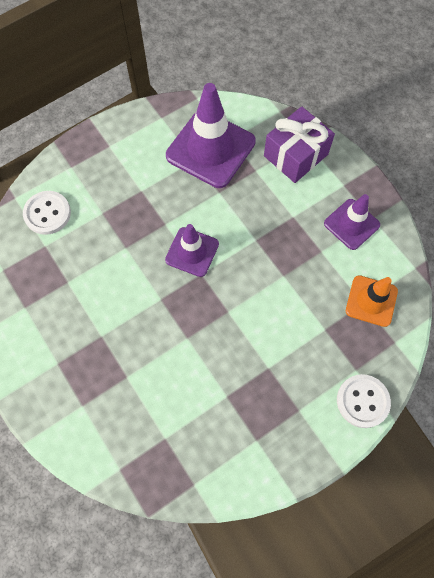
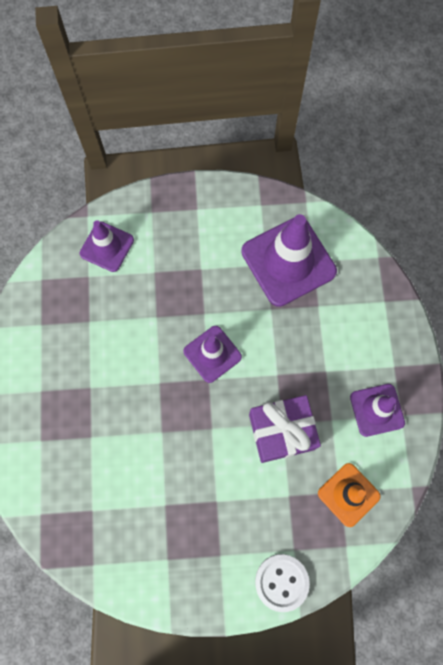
camera: 30 degrees right, 5 degrees up
(47, 213) = (107, 247): white button -> purple traffic cone
(295, 155) = (366, 311): purple gift -> purple gift (281, 431)

